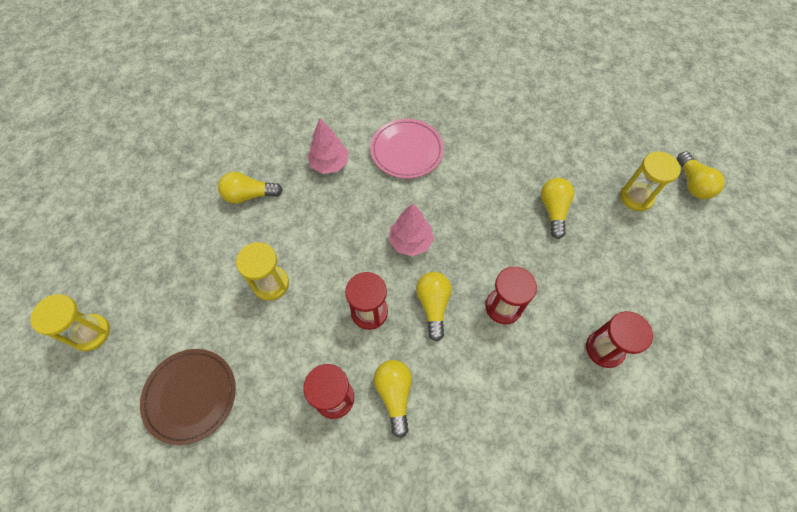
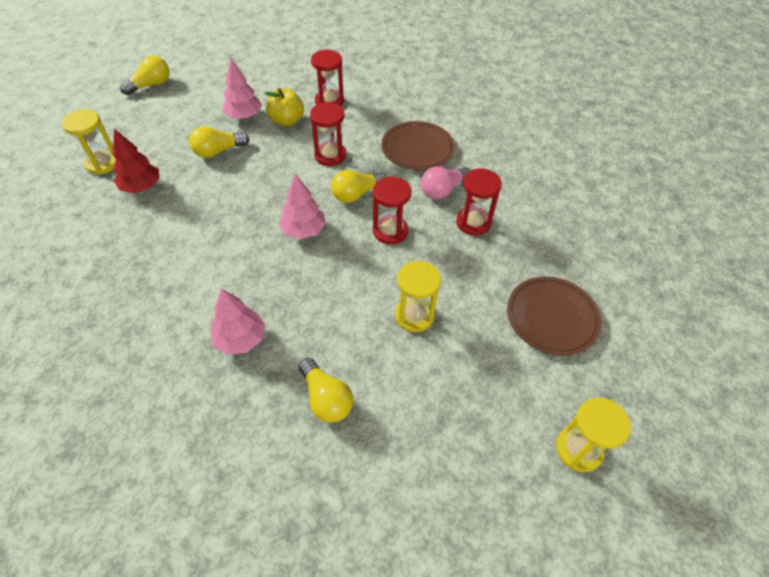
camera: 120 degrees left, 10 degrees down
(394, 395) = (443, 190): yellow light bulb -> pink light bulb
(406, 151) = (190, 276): pink plate -> none
(473, 406) = (417, 149): none -> brown plate
(527, 143) = (141, 187): none -> red tree
(581, 288) = (287, 121): none -> yellow apple
(605, 250) = (244, 116): none -> pink tree
(636, 197) = (180, 110): yellow hourglass -> yellow hourglass (103, 163)

